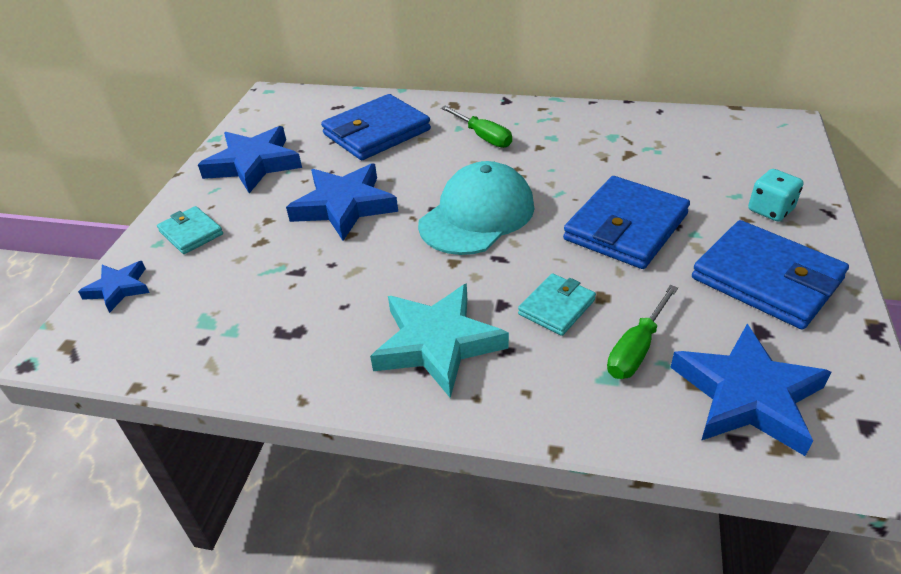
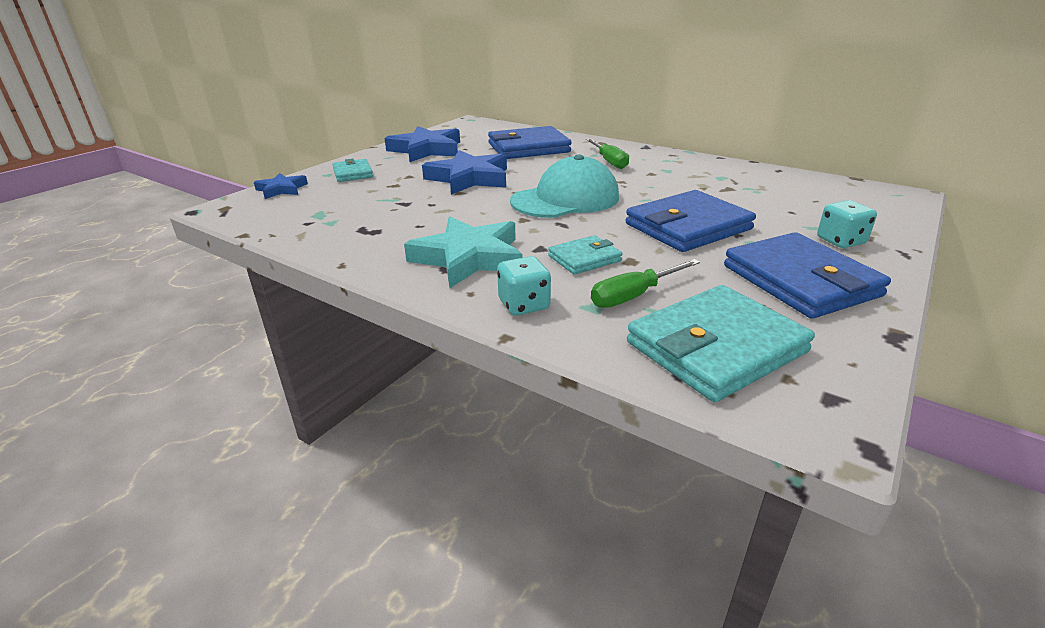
camera: 20 degrees right, 10 degrees down
(542, 397) = (524, 305): none -> turquoise dice
(747, 395) = (716, 347): blue star -> turquoise wallet

